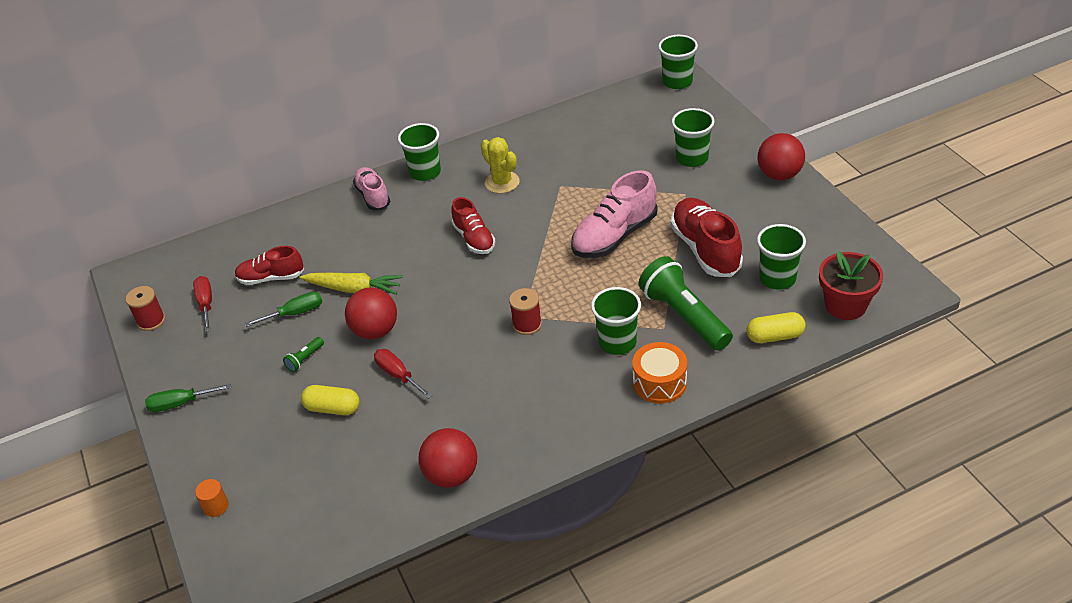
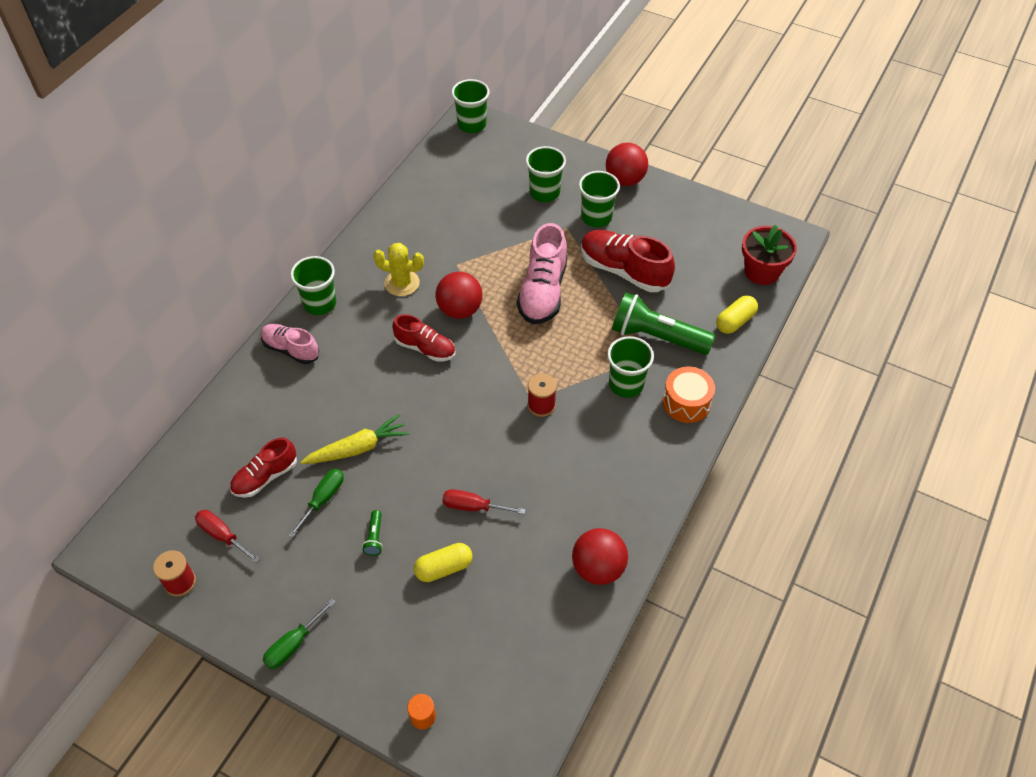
camera: 40 degrees left, 10 degrees up
(375, 331) = (415, 477): red ball -> red ball (460, 310)
(777, 278) = (697, 271): green cup -> green cup (596, 217)

